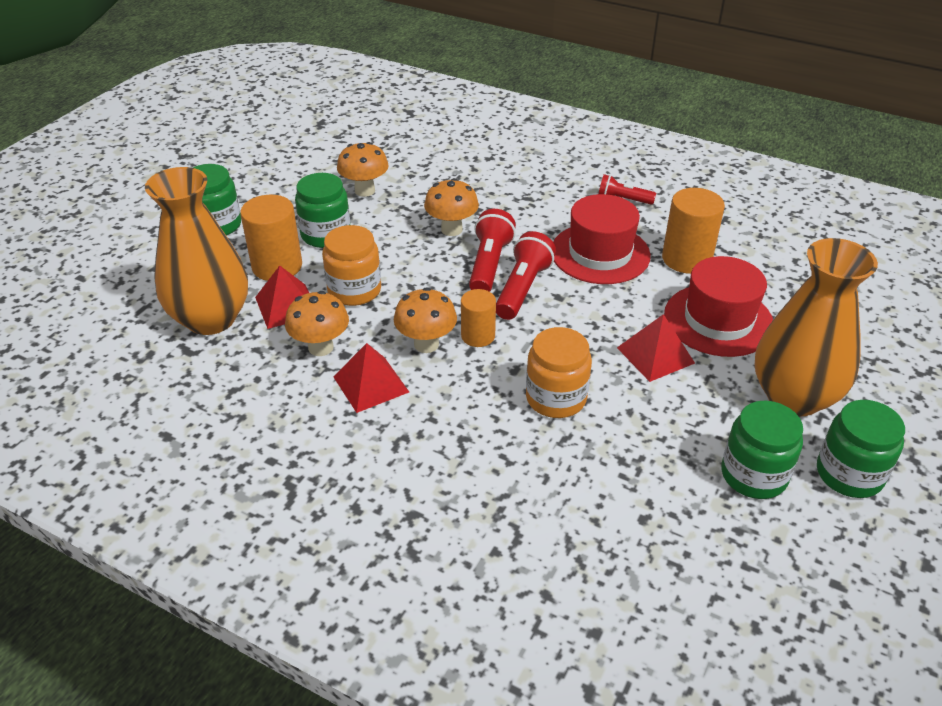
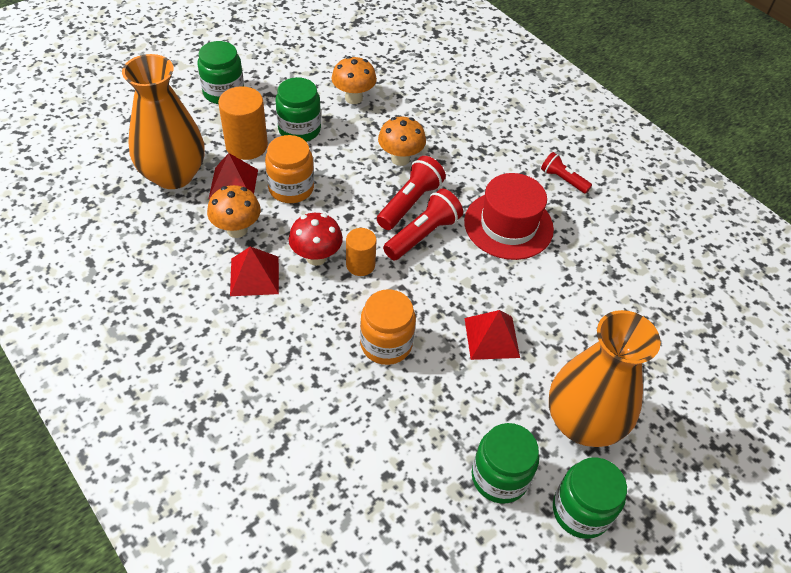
camera: 20 degrees right, 10 degrees up
(426, 344) = (316, 257): orange mushroom -> red mushroom
(686, 259) = (580, 257): orange cylinder -> none
(718, 320) = (567, 326): red hat -> none

